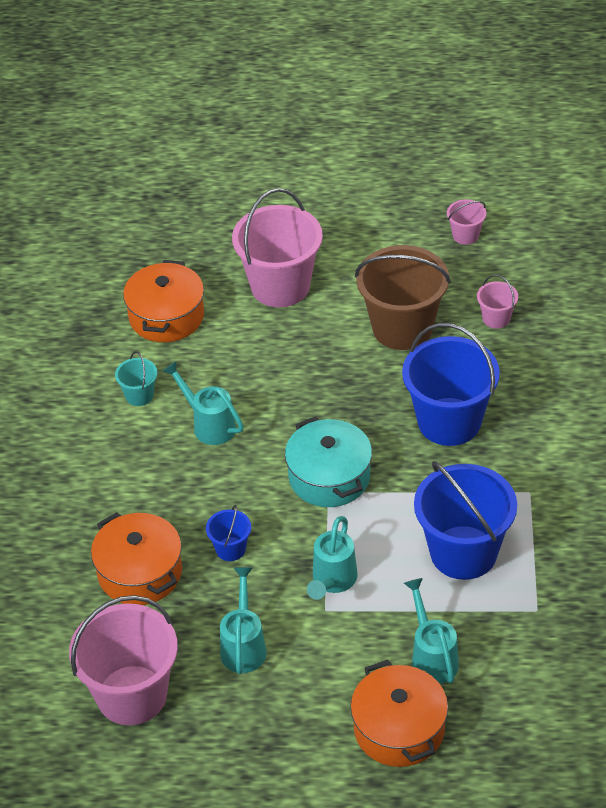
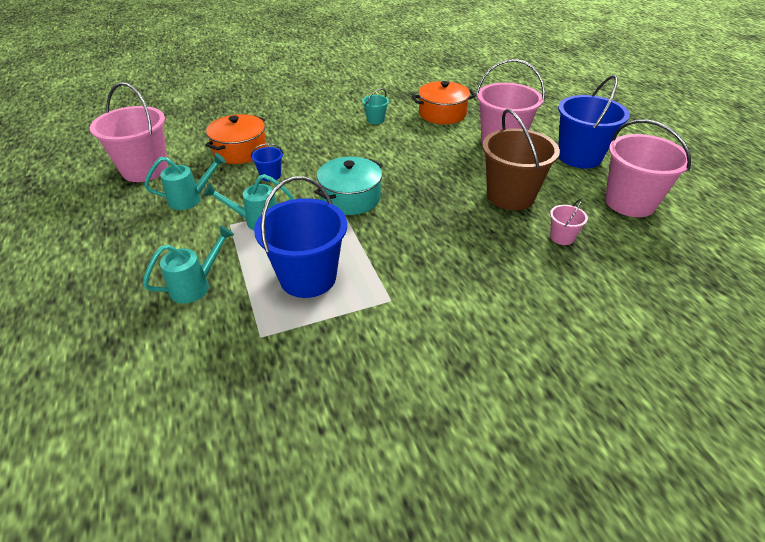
camera: 65 degrees right, 5 degrees down
(208, 424) = (368, 145): turquoise watering can -> none
(399, 729) = (121, 285): orange pot -> none
(449, 422) = (437, 239): blue bucket -> blue bucket (579, 157)
(465, 235) = (630, 202): pink bucket -> pink bucket, size x2.21

